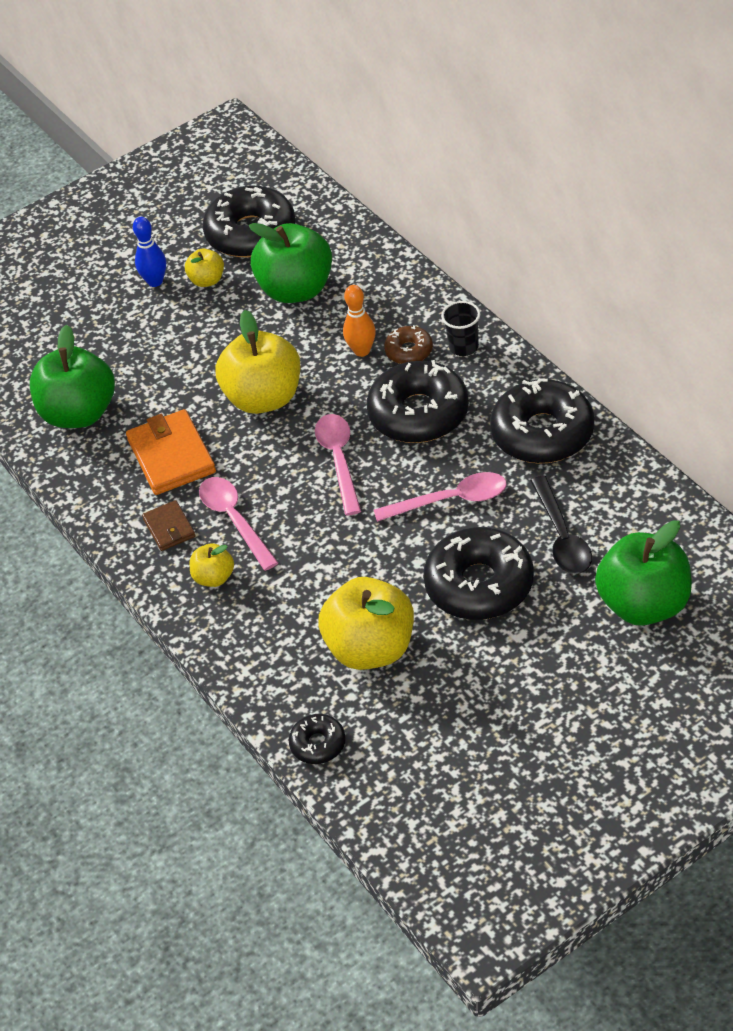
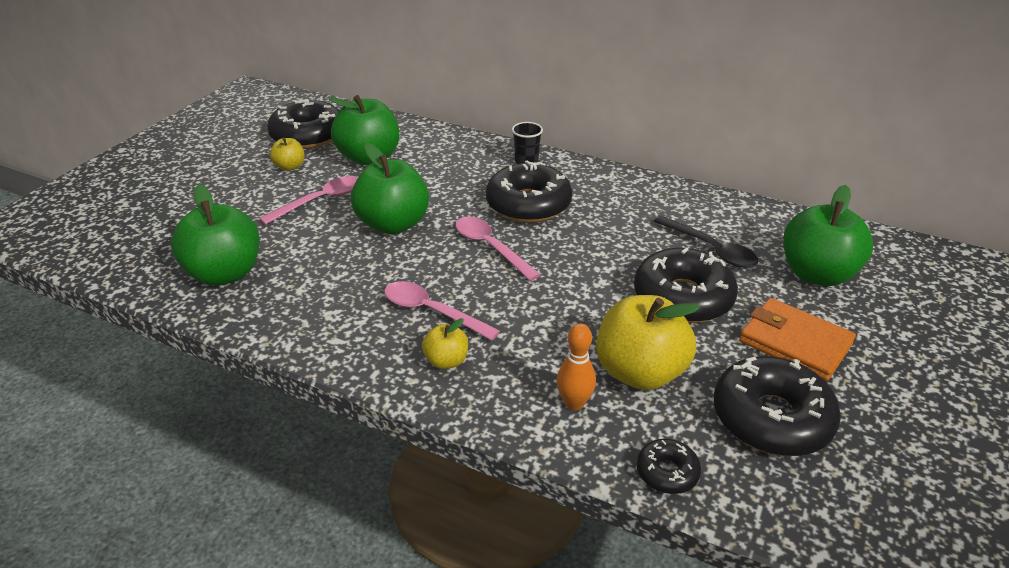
camera: 35 degrees left, 10 degrees down
(155, 281) = (244, 176): blue bowling pin -> none
(169, 528) = (373, 335): brown wallet -> none
(171, 456) = (337, 281): orange wallet -> orange wallet (794, 342)
(264, 398) = (393, 224): yellow apple -> green apple
(362, 351) = (451, 179): orange bowling pin -> orange bowling pin (574, 403)
(409, 351) = (487, 172): brown donut -> none
(450, 500) = (604, 249): pink spoon -> pink spoon (319, 201)
(542, 433) = (631, 194): black donut -> black donut (771, 418)

